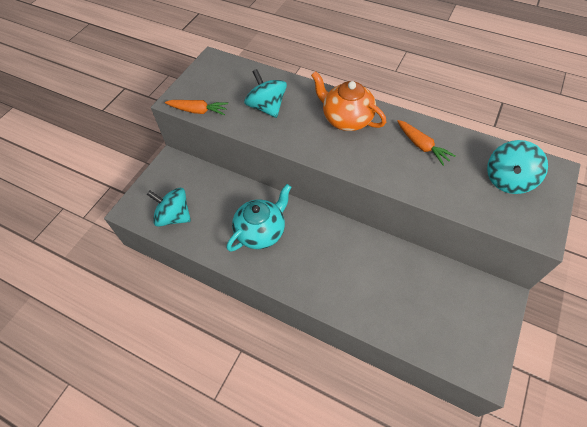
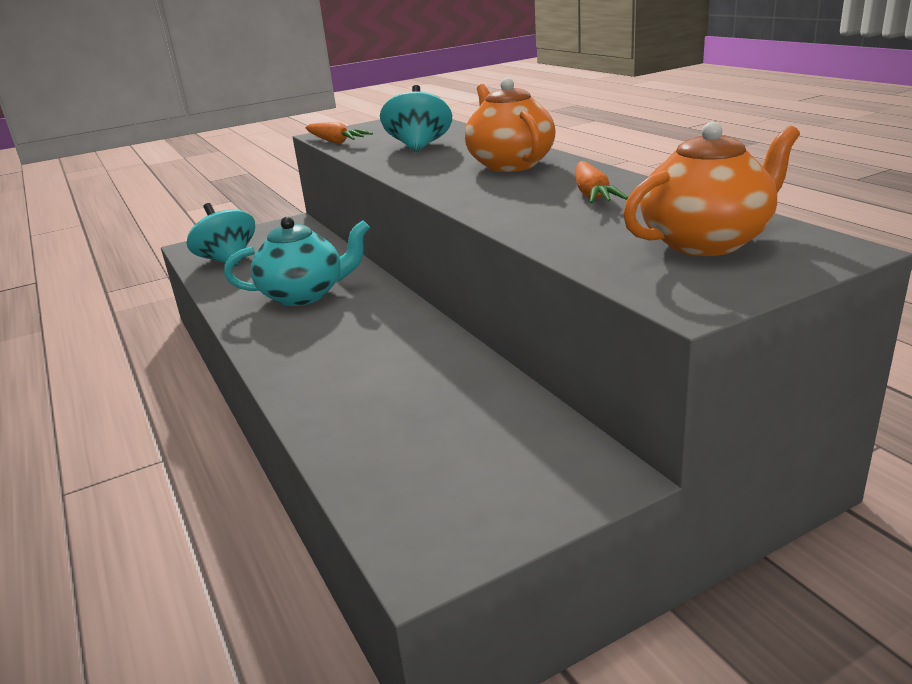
camera: 35 degrees right, 30 degrees down
(508, 180) = (707, 242): turquoise spinning top -> orange teapot

